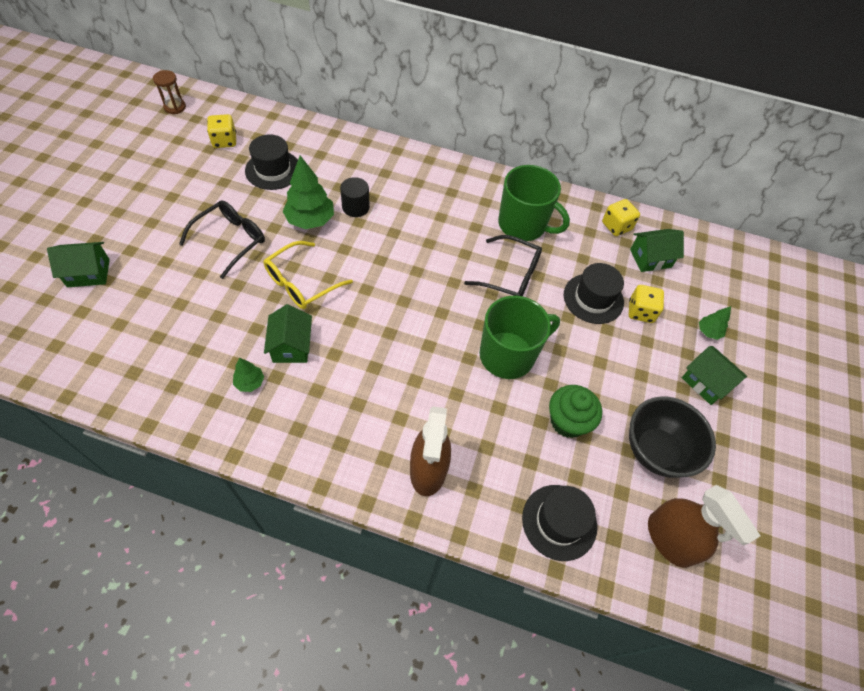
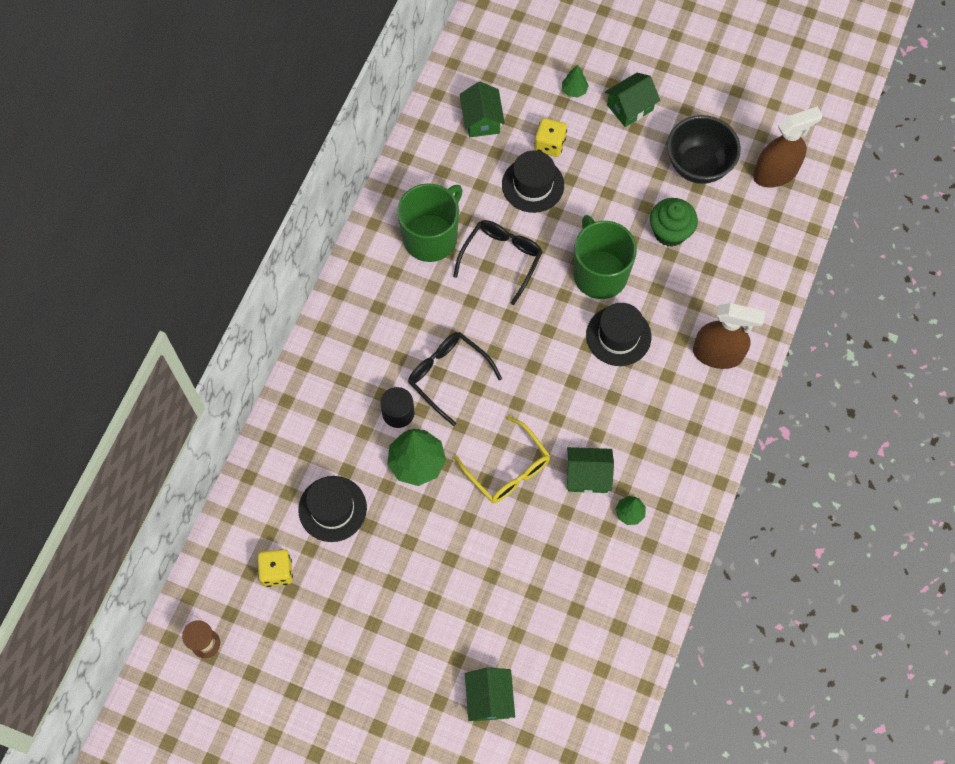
camera: 80 degrees left, 10 degrees up
(230, 240) = (445, 548): black glasses -> black glasses (448, 375)
(559, 522) = (762, 254): black hat -> black hat (618, 336)
(616, 226) = (436, 143): yellow dice -> none

